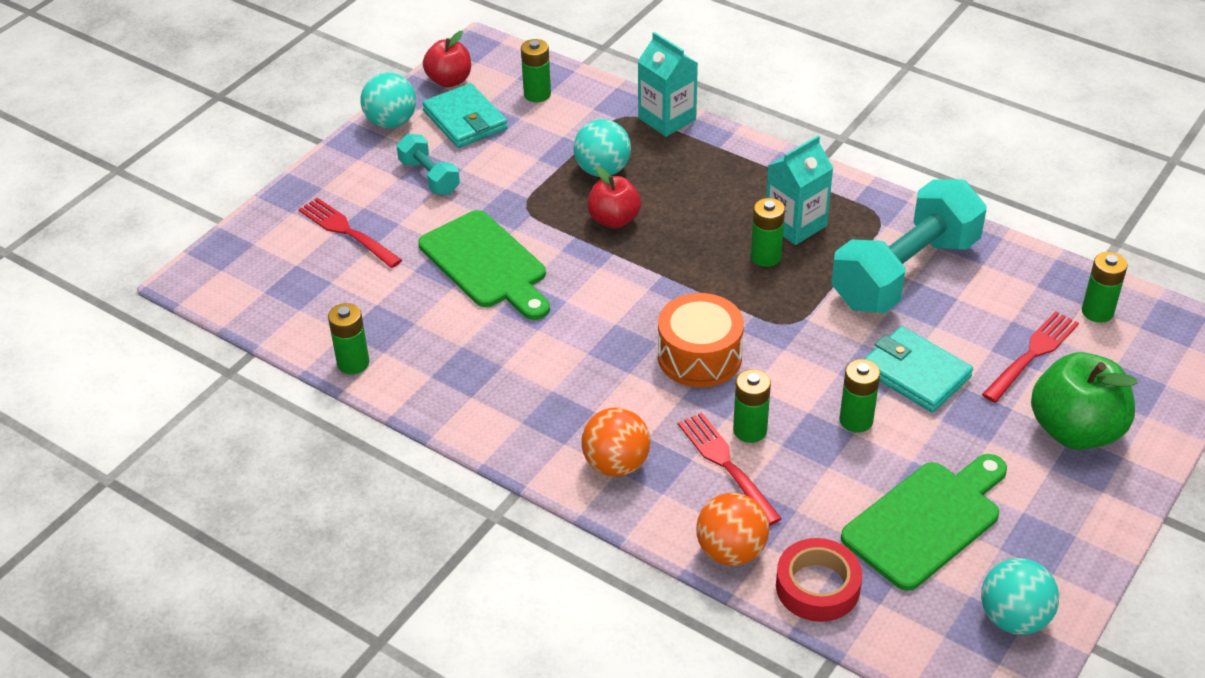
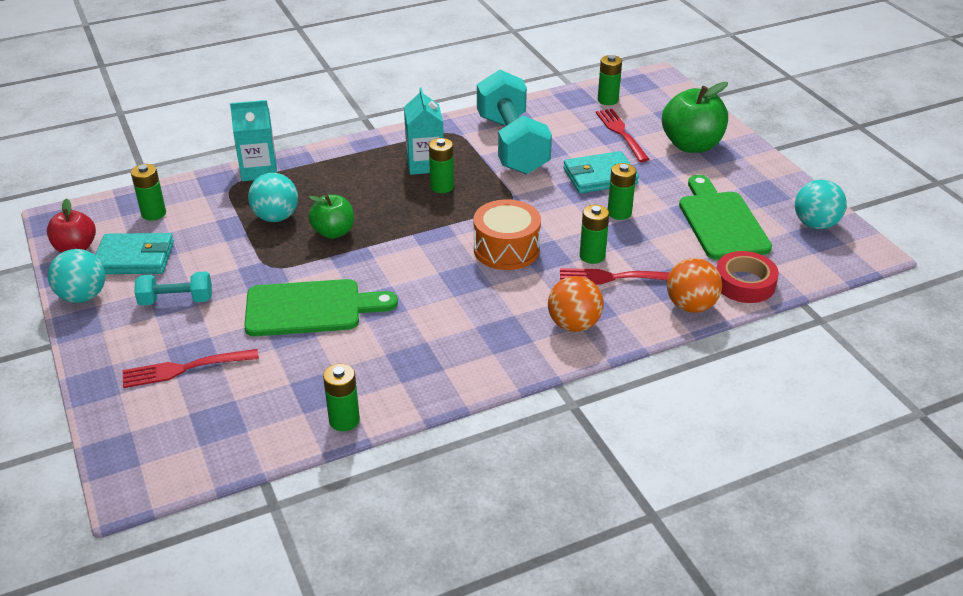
camera: 60 degrees left, 5 degrees down
(614, 220) = (333, 232): red apple -> green apple

